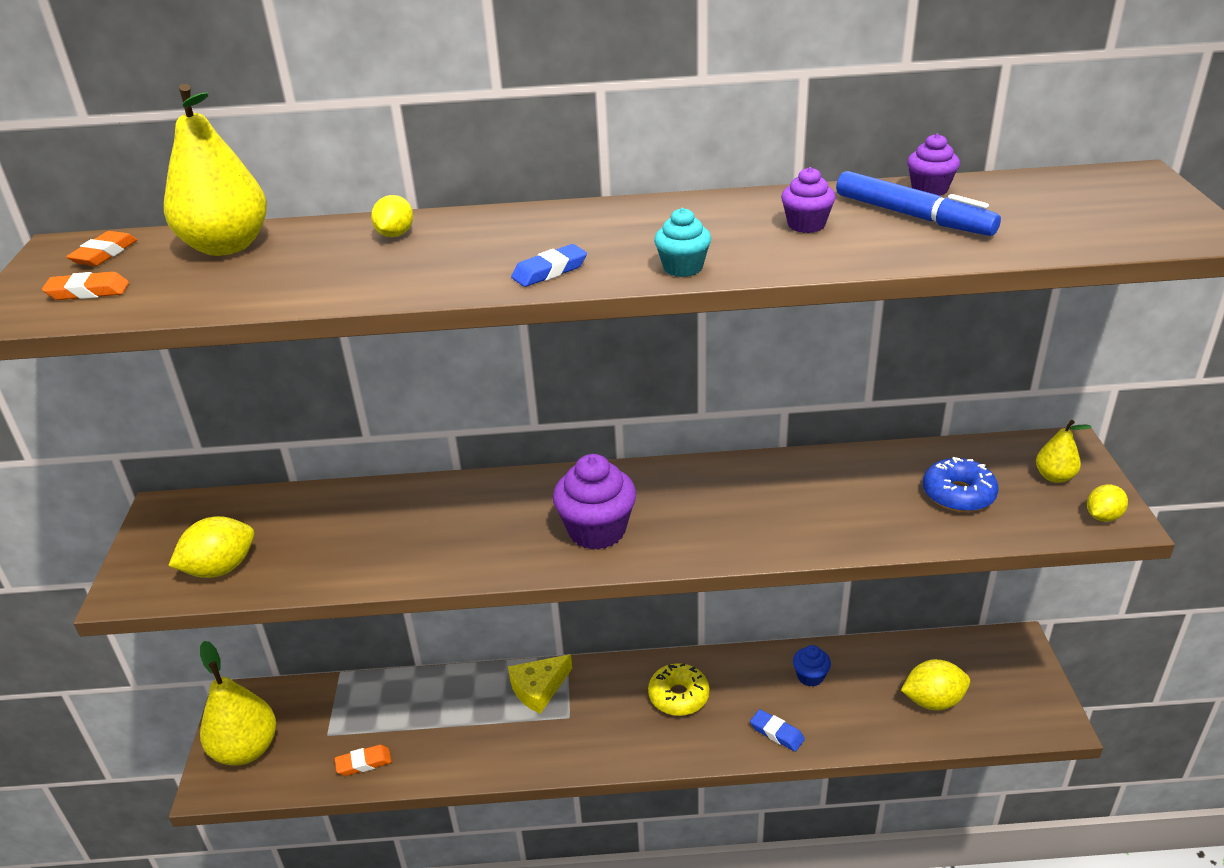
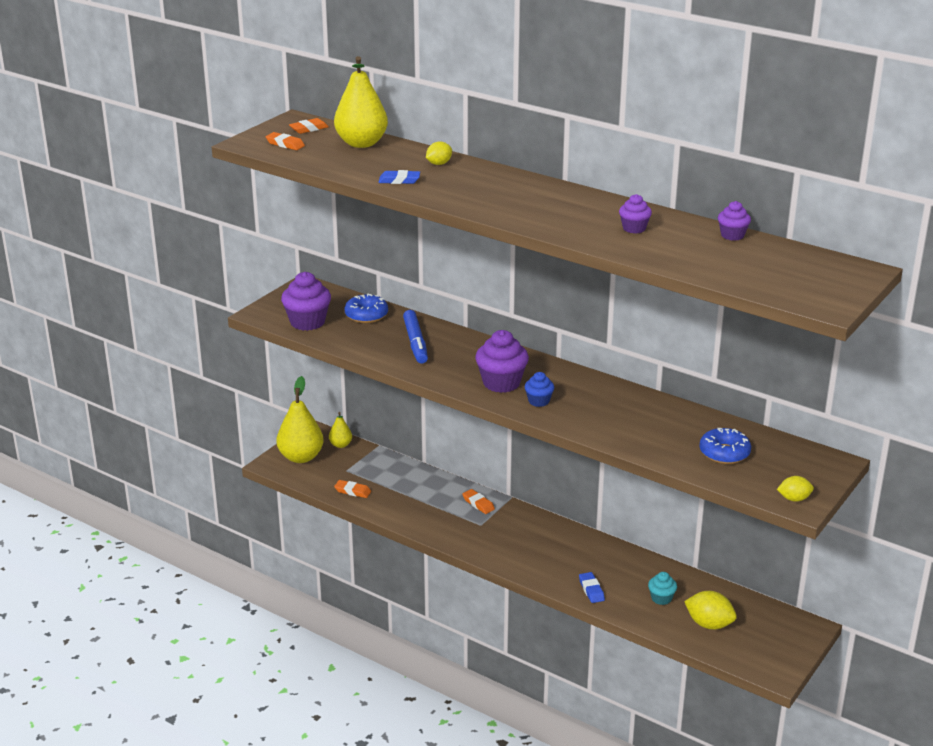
camera: 35 degrees right, 5 degrees down
(220, 569) = (307, 322): yellow lemon -> purple cupcake
(302, 515) = (366, 315): none -> blue donut
(539, 688) = (478, 504): yellow cheese -> orange eraser
(549, 271) = (480, 205): blue eraser -> blue eraser (399, 180)
(678, 696) = (554, 546): yellow donut -> none
(683, 268) = (541, 225): turquoise cupcake -> turquoise cupcake (661, 598)
(810, 676) = (646, 576): blue cupcake -> blue cupcake (539, 401)
(913, 216) = (695, 244): blue marker -> blue marker (415, 342)
(1054, 477) = (798, 471): yellow pear -> yellow pear (340, 445)

